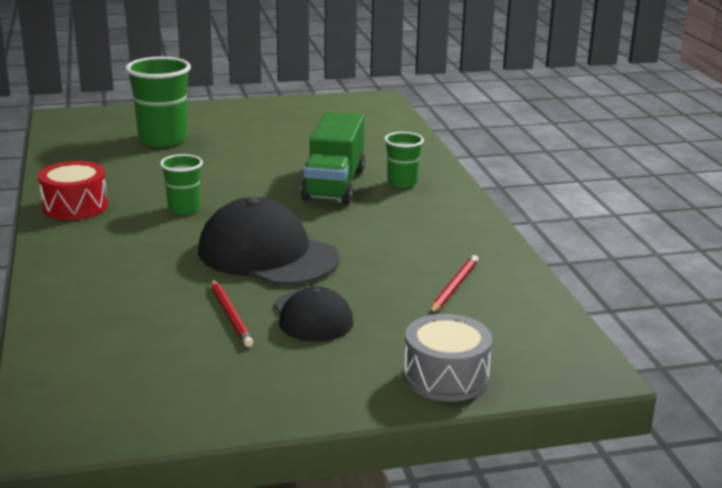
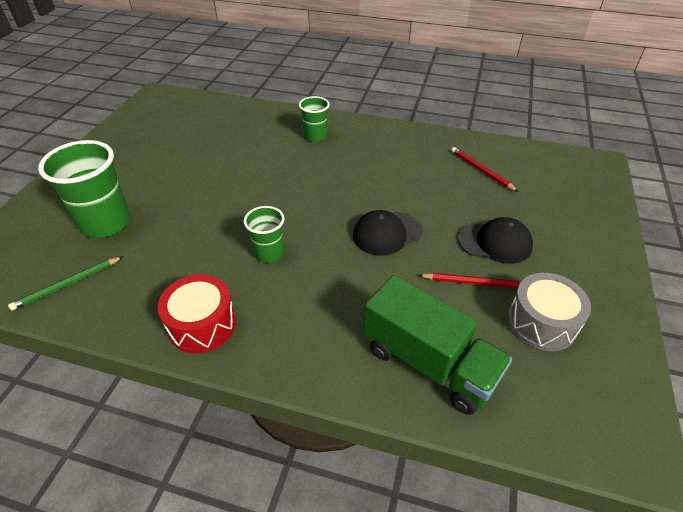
camera: 60 degrees left, 20 degrees up
(82, 150) = (67, 284): none -> green pencil
(267, 254) = (387, 233): black cap -> black cap, size x0.59
(334, 185) = (292, 164): green truck -> green truck (429, 363)
(446, 377) = (593, 214): grey drum -> grey drum (541, 322)

